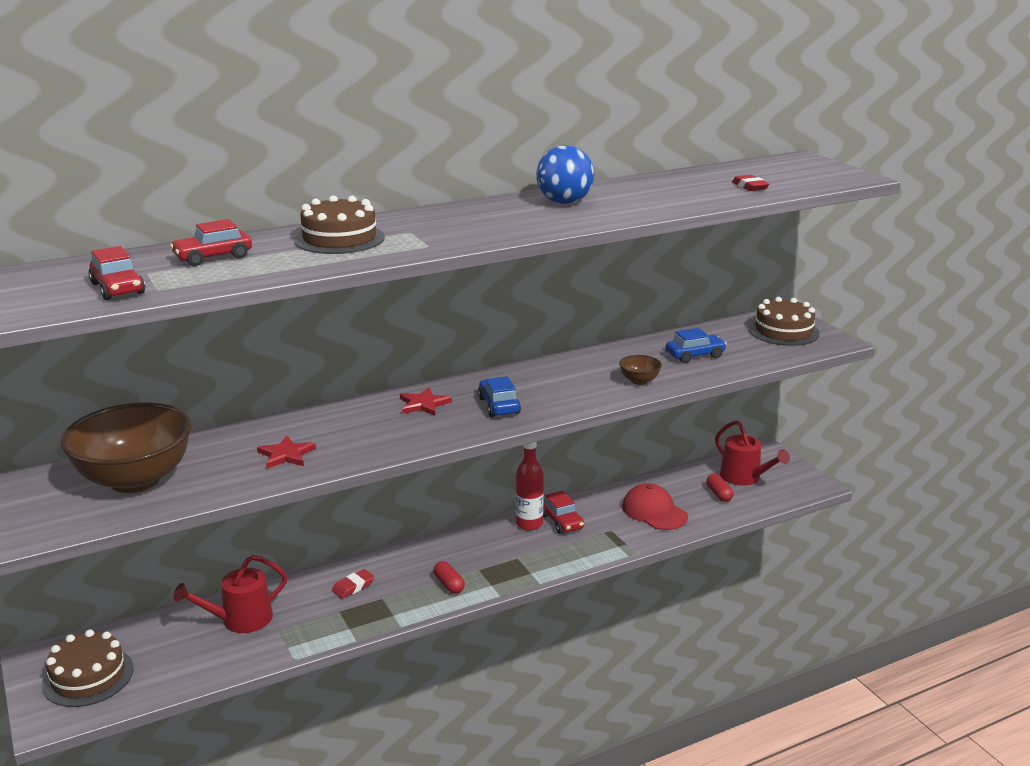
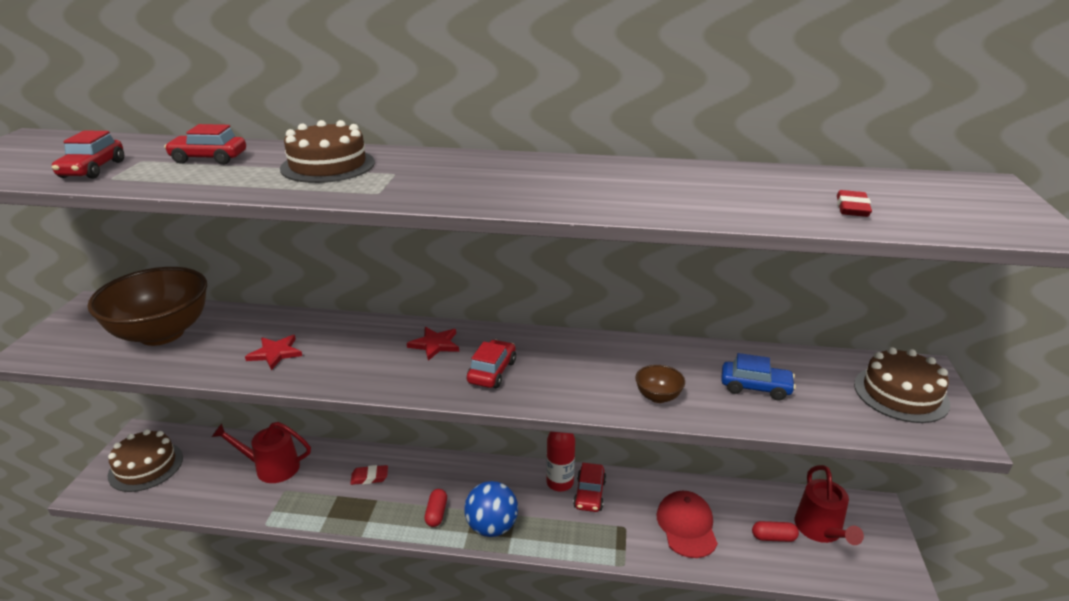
camera: 35 degrees right, 5 degrees up
(498, 406) = (492, 372): blue car -> red car
(564, 202) = (596, 177): blue ball -> blue ball (492, 527)
(719, 494) = (773, 537): red capsule -> red capsule turned 75 degrees clockwise

